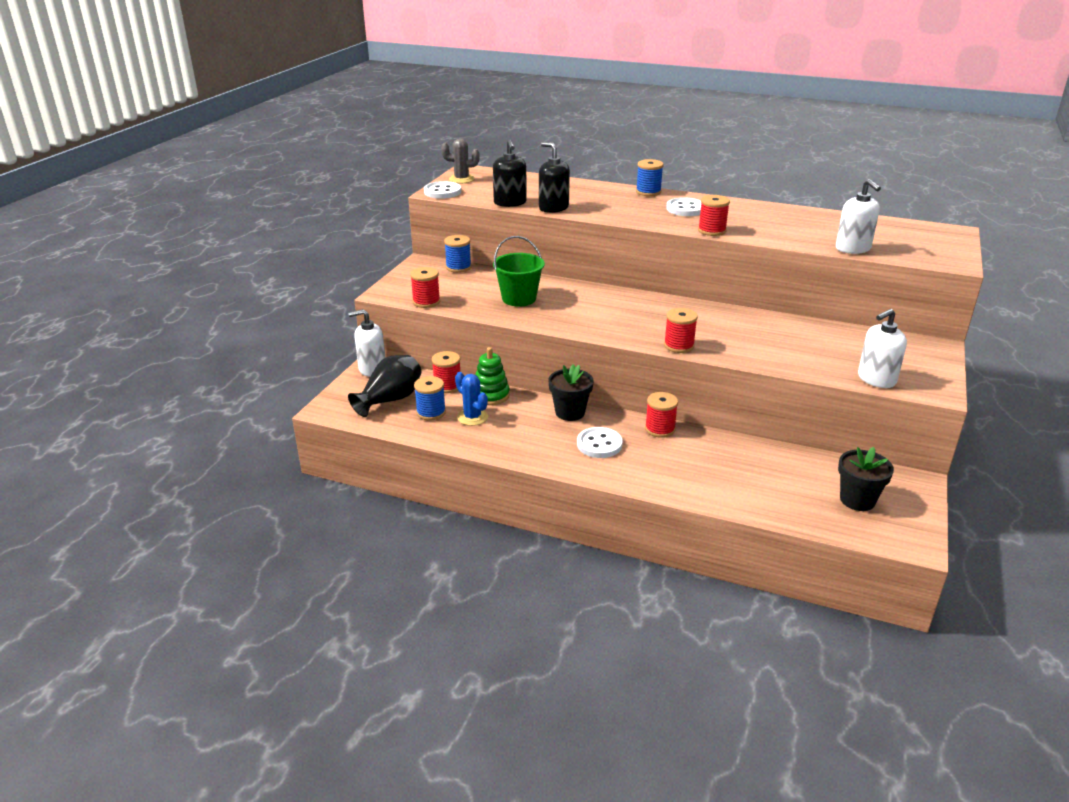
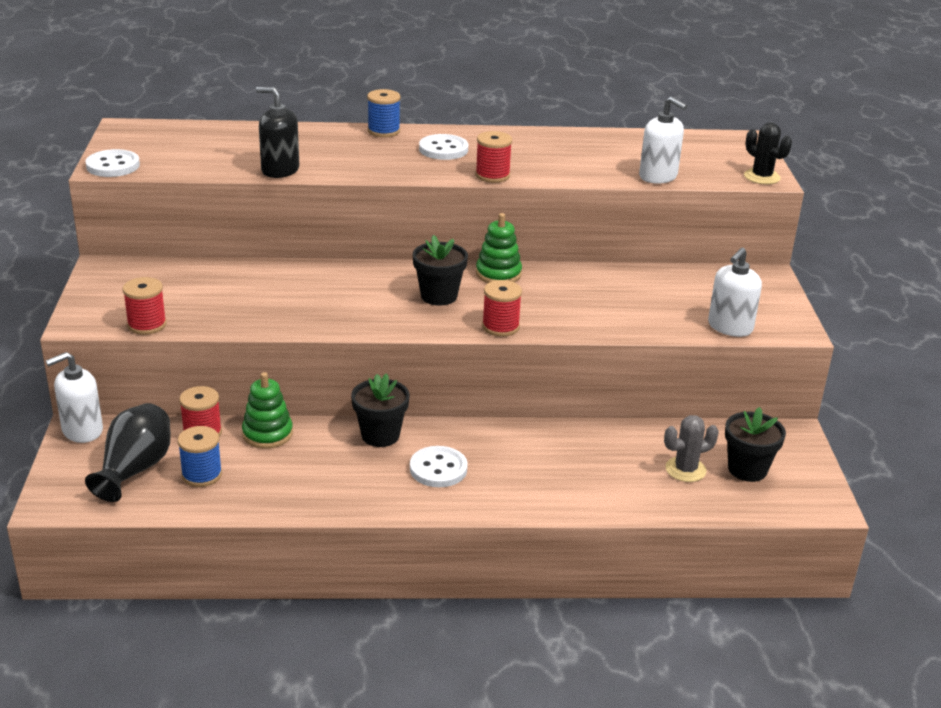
camera: 25 degrees left, 0 degrees up
(458, 267) = (159, 266): blue spool -> none
(461, 179) = (126, 143): grey cactus -> grey cactus (685, 470)
(472, 417) = (260, 469): blue cactus -> none
(510, 203) = (217, 170): black soap dispenser -> none
(519, 298) = (269, 298): green bucket -> none
(644, 317) = (439, 296): none -> black flower pot
(660, 429) = (497, 433): red spool -> none
(701, 309) = (498, 274): none -> green stacking toy
(949, 260) = (762, 177): none -> black cactus

